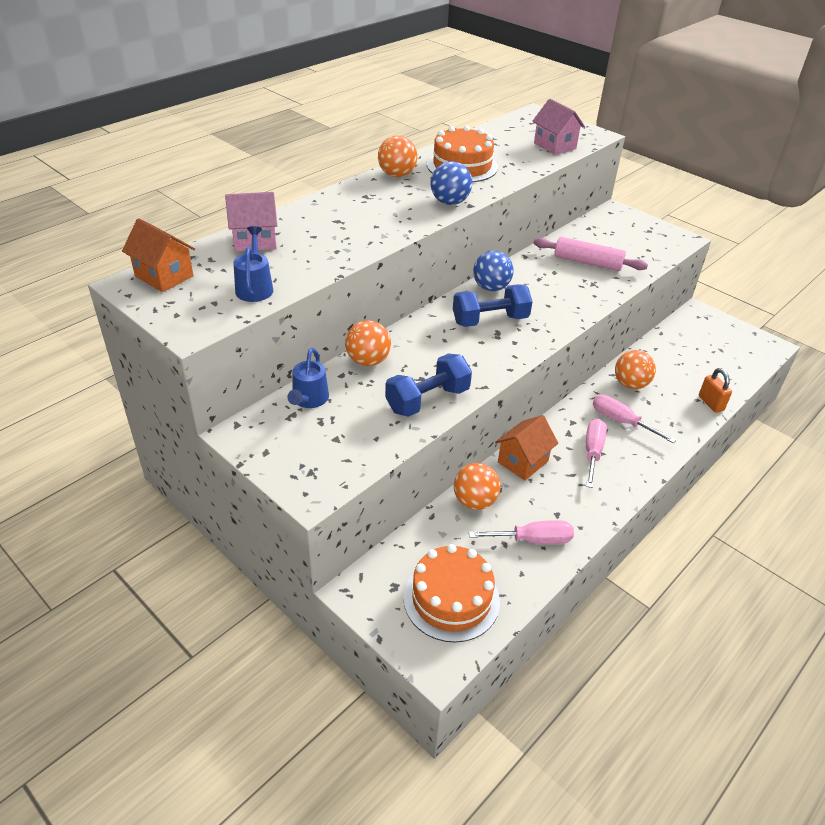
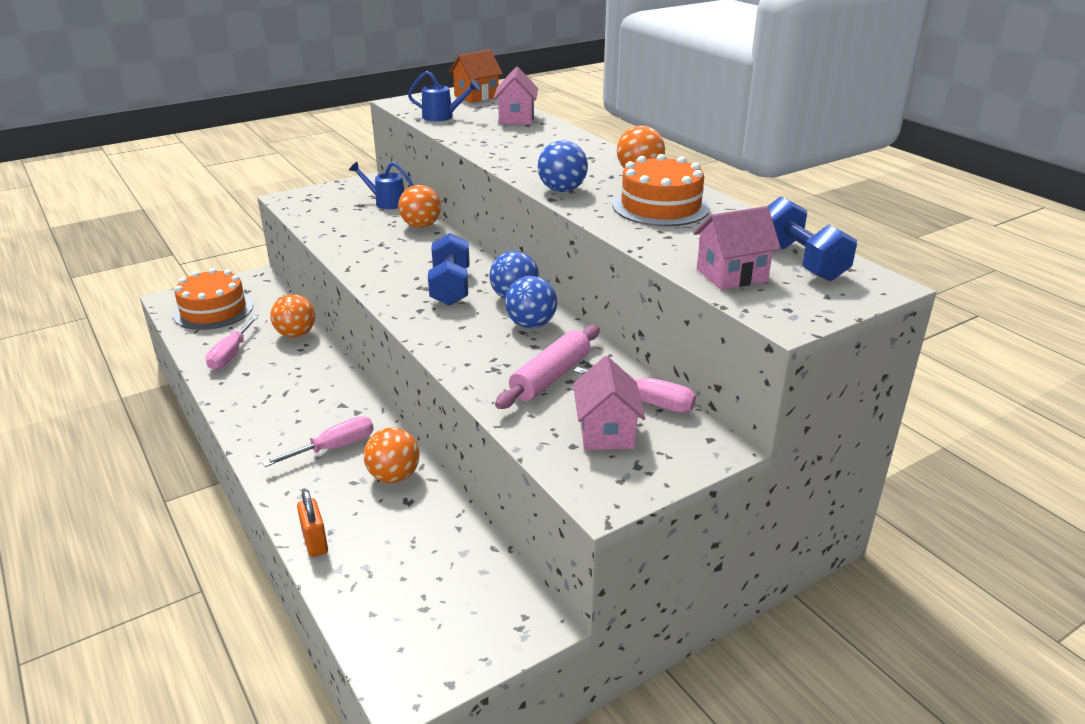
camera: 105 degrees right, 10 degrees down
(427, 400) = (349, 243): blue dumbbell -> blue dumbbell (800, 261)
(523, 461) = (323, 368): orange house -> none
(527, 276) = (531, 324): none -> blue ball
(592, 452) = (304, 414): pink screwdriver -> pink screwdriver (647, 402)
(628, 240) = (606, 432): none -> pink house
(710, 403) = (315, 542): orange padlock -> orange padlock turned 75 degrees clockwise

